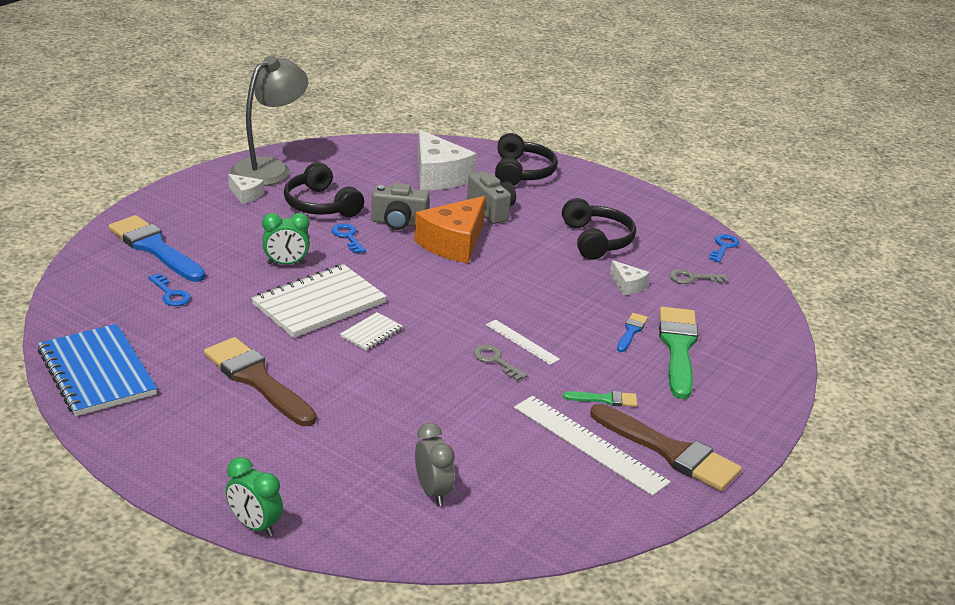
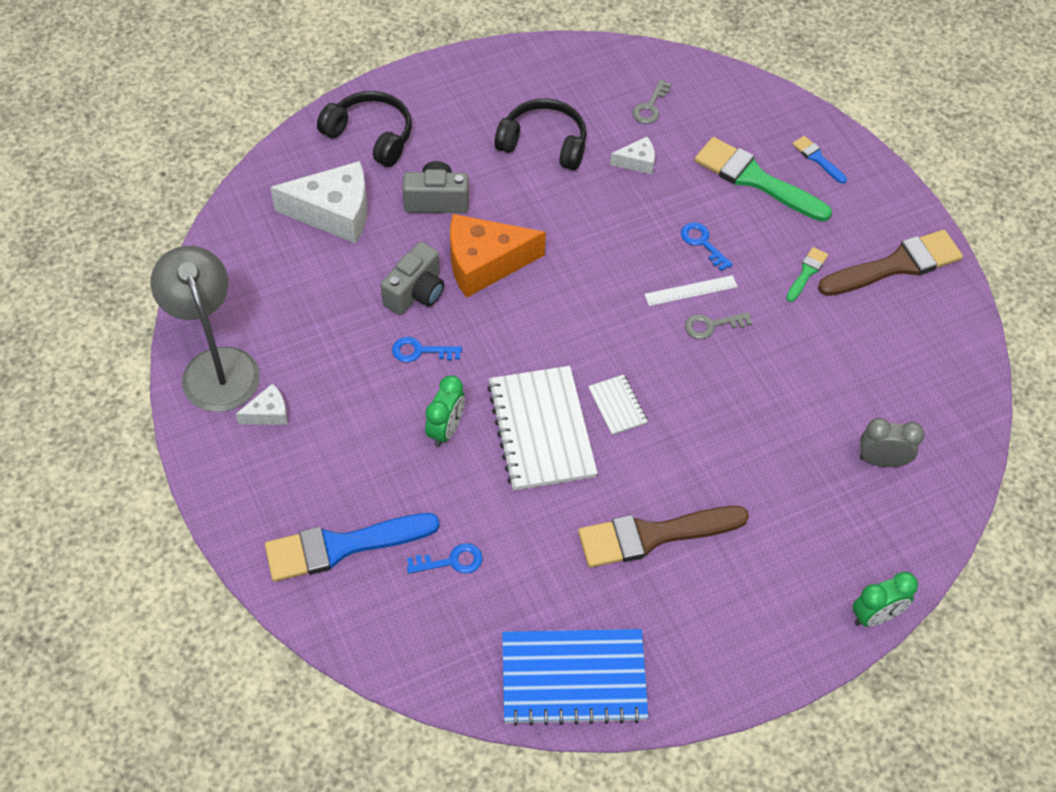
camera: 60 degrees left, 25 degrees up
(321, 205) = (335, 348): black headphones -> none
(453, 243) = (485, 263): orange cheese -> orange cheese turned 105 degrees clockwise
(589, 444) = (864, 316): white ruler -> none
(631, 331) = (713, 199): blue brush -> blue brush (817, 158)
(723, 247) = (609, 54): blue key -> blue key (702, 243)

